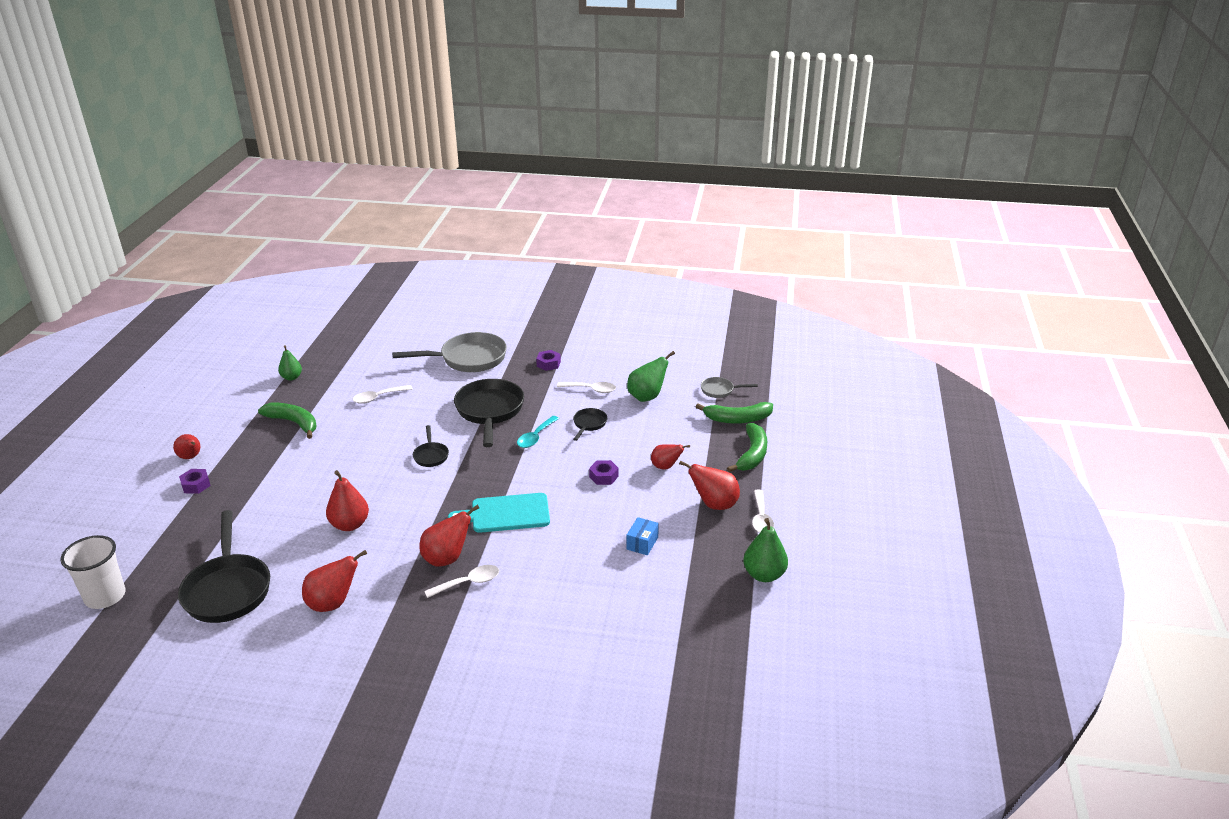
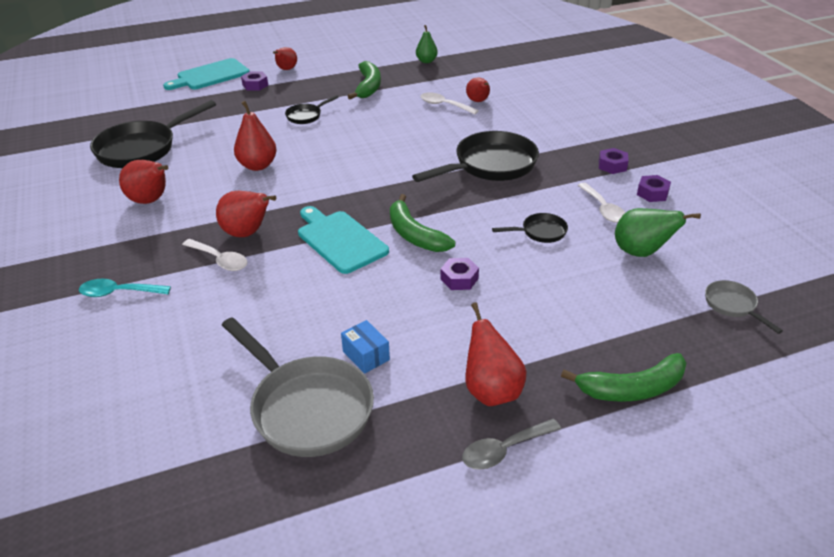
camera: 60 degrees right, 5 degrees up
(105, 596) = (109, 108): white cup -> none
(131, 508) = (210, 75): none -> turquoise cutting board
(431, 455) = (389, 163): black pan -> black pan (306, 116)
(468, 359) = (558, 121): grey pan -> grey pan (307, 407)
(535, 437) = (480, 208): turquoise spoon -> turquoise spoon (119, 293)
(595, 364) = (652, 193): none -> purple nut
(642, 543) = (366, 355): blue box -> blue box turned 60 degrees clockwise
(665, 467) = (524, 319): red pear -> red pear (478, 101)
(737, 419) = (691, 345): green banana -> green banana (414, 234)
(761, 518) = (504, 450): white spoon -> grey spoon
(764, 575) = (386, 498): green pear -> none

